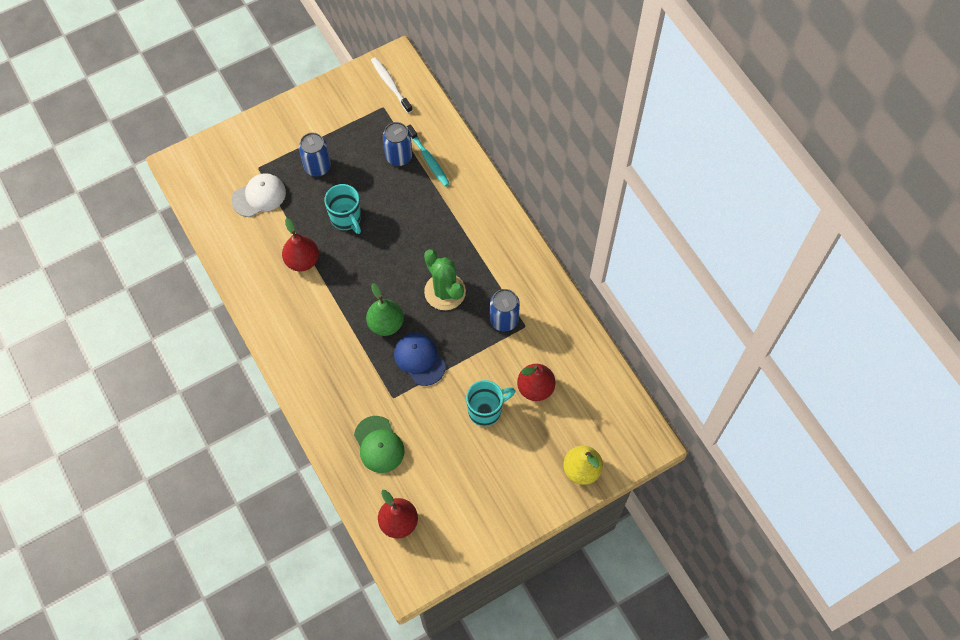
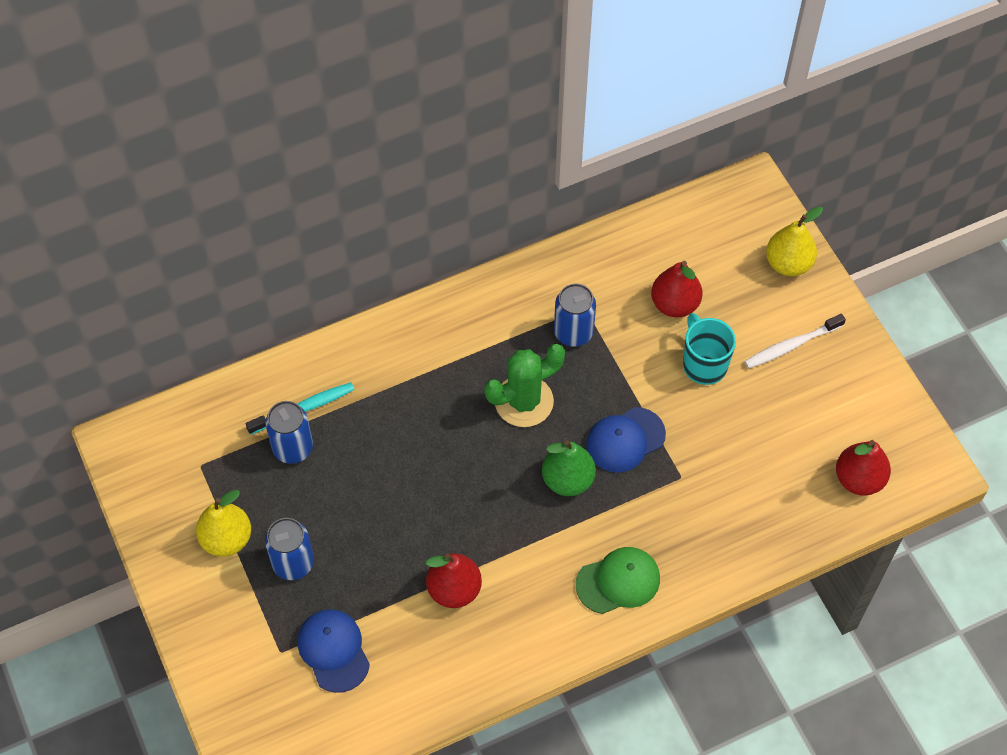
camera: 85 degrees left, 5 degrees down
(259, 196) = (333, 651): white cap -> blue cap
(332, 128) = (227, 539): none -> yellow pear
(346, 218) = (390, 525): turquoise mug -> none
(379, 444) = (749, 498): green cap -> green cap (618, 581)
(390, 84) = (161, 452): white toothbrush -> white toothbrush (791, 345)

